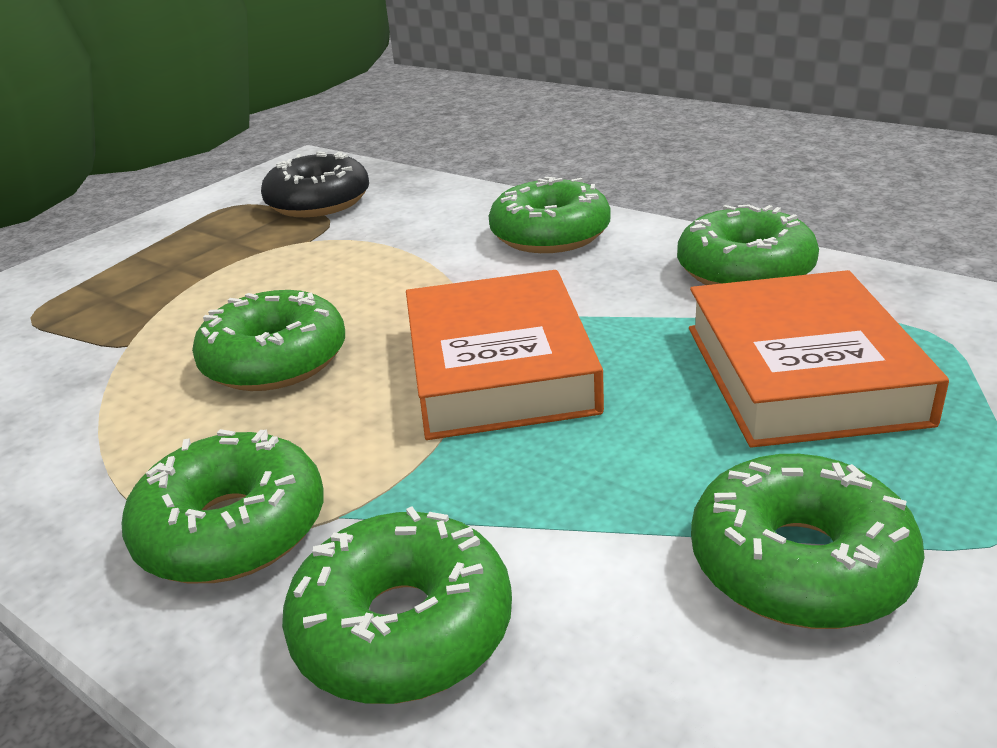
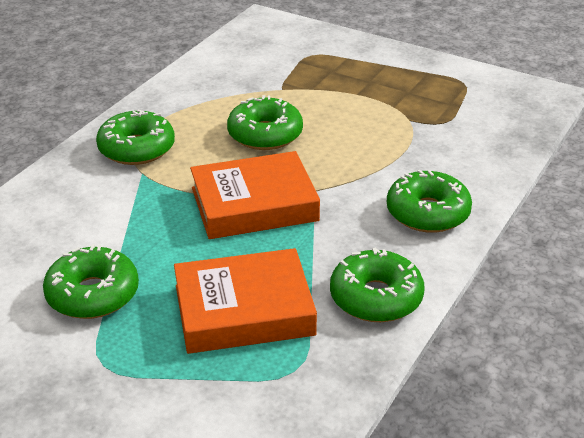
camera: 80 degrees right, 5 degrees up
(318, 202) = (472, 113): black donut -> none
(403, 628) = (76, 196): green donut -> none

